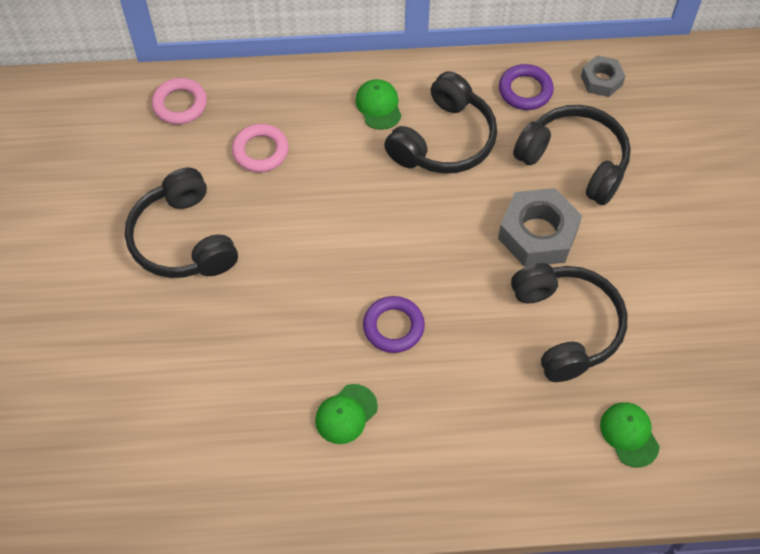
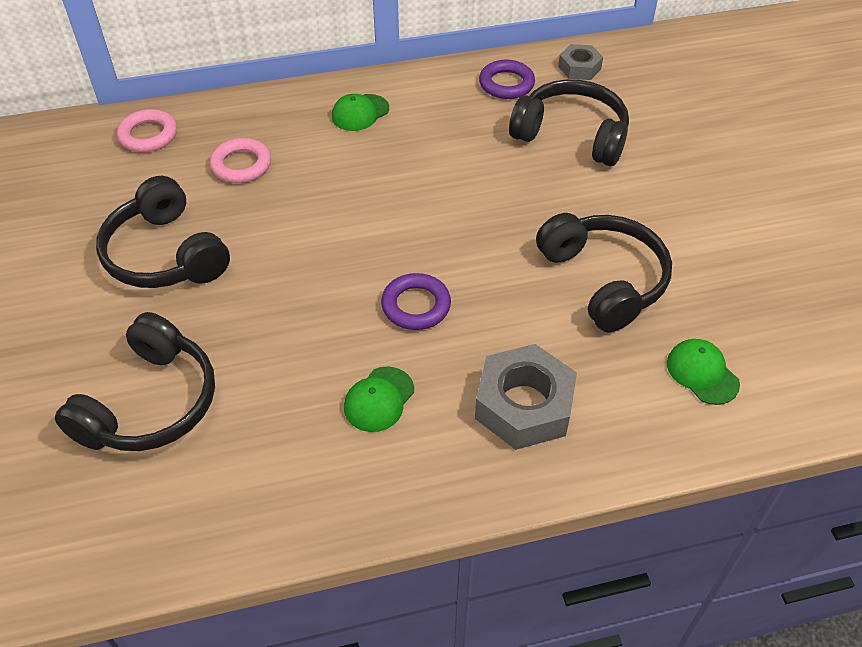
camera: 10 degrees left, 10 degrees down
(378, 106) = (360, 113): green cap -> green cap turned 105 degrees counterclockwise
(444, 140) = (434, 133): black headphones -> black headphones (150, 403)
(538, 234) = (551, 201): grey nut -> grey nut (524, 405)

